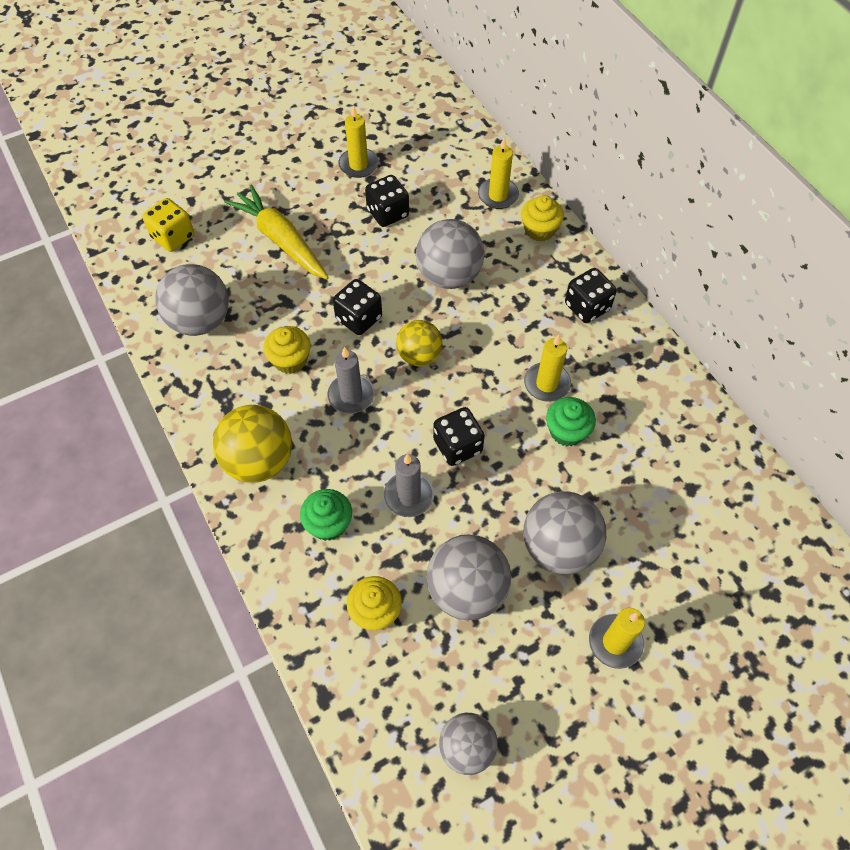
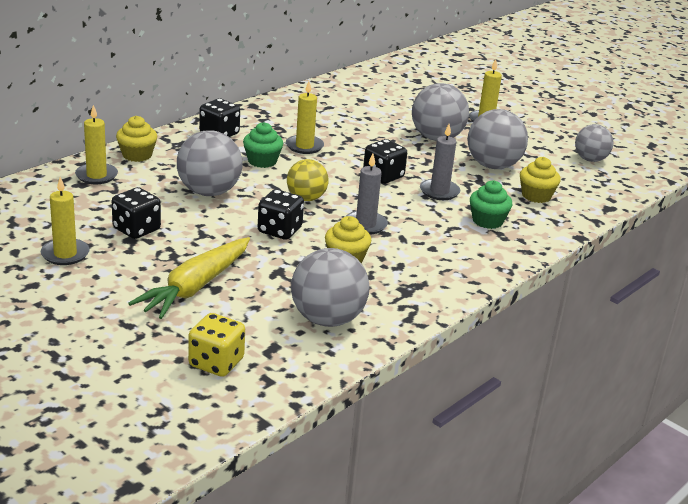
camera: 110 degrees left, 30 degrees down
(259, 461) = (458, 259): yellow ball -> none
(567, 431) = (343, 138): green cupcake -> green cupcake (262, 161)

